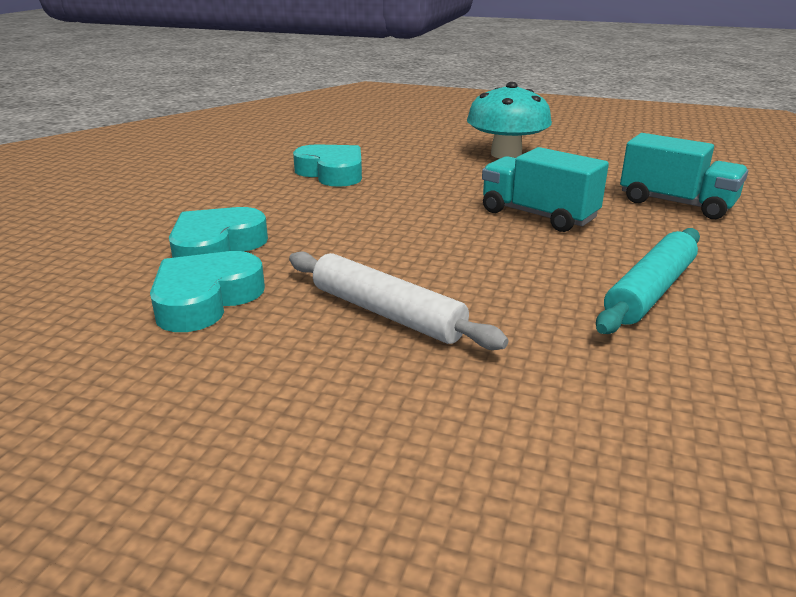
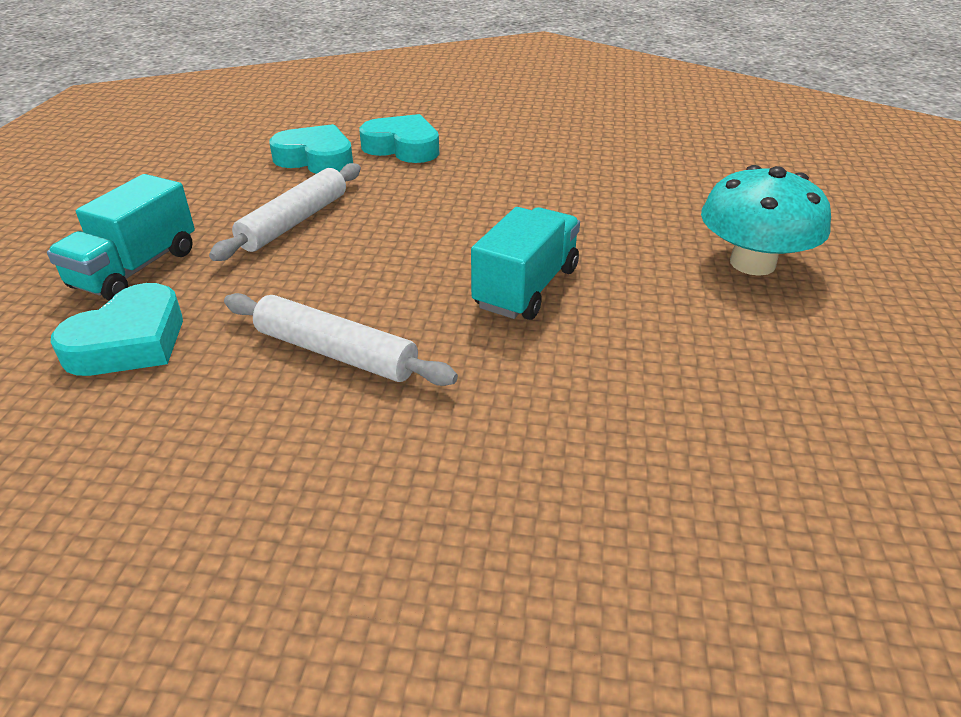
camera: 80 degrees right, 10 degrees up
(332, 173) = (599, 166): turquoise heart -> turquoise heart (130, 342)
(650, 291) = (336, 352): turquoise rolling pin -> white rolling pin
(676, 203) = (620, 403): turquoise truck -> turquoise truck (135, 269)

